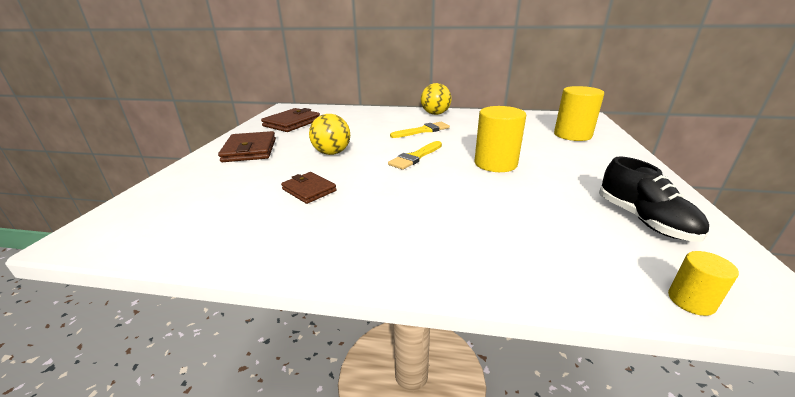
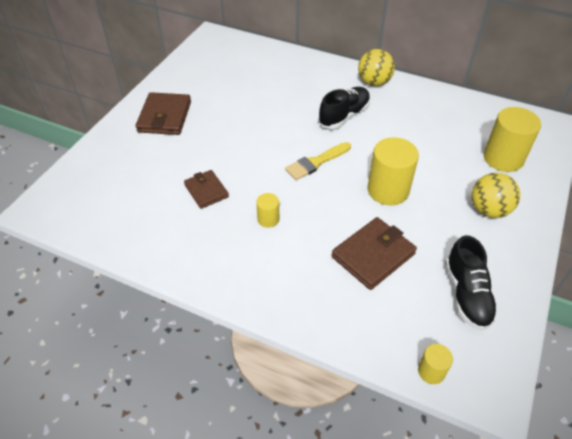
camera: 15 degrees right, 20 degrees up
(292, 123) = (212, 72): brown wallet -> brown wallet (373, 255)
(332, 153) = (239, 138): yellow ball -> yellow ball (489, 210)
(389, 200) = (268, 219): none -> yellow cylinder
(423, 131) = (344, 116): yellow brush -> black shoe

